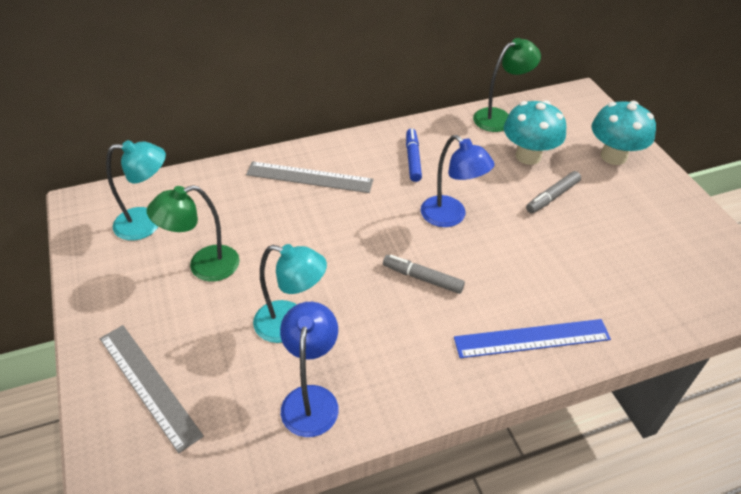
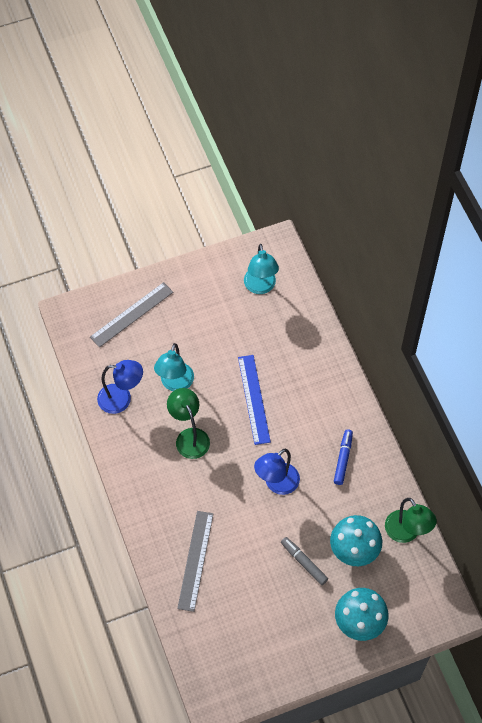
camera: 90 degrees right, 15 degrees up
(204, 266) = (222, 327): green lamp -> green lamp (189, 437)
(309, 177) = (315, 384): grey ruler -> grey ruler (196, 560)
(412, 159) = (343, 459): blue marker -> blue marker turned 75 degrees counterclockwise
(422, 278) = (215, 462): grey marker -> none
(532, 339) = (165, 528): blue ruler -> blue ruler (253, 399)

